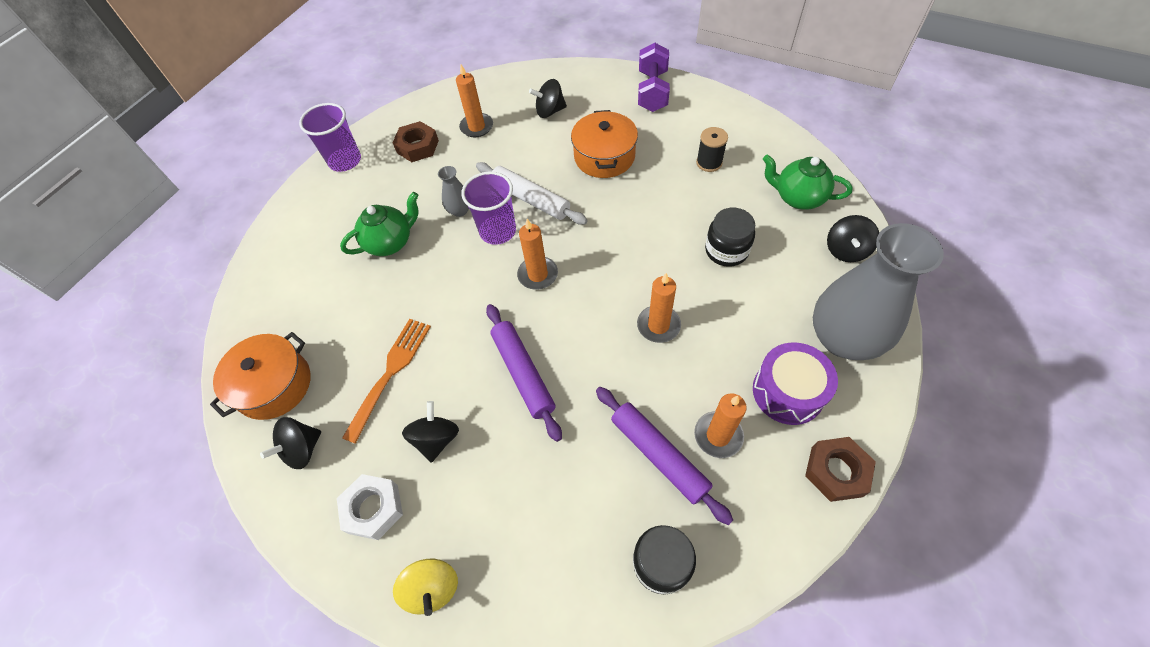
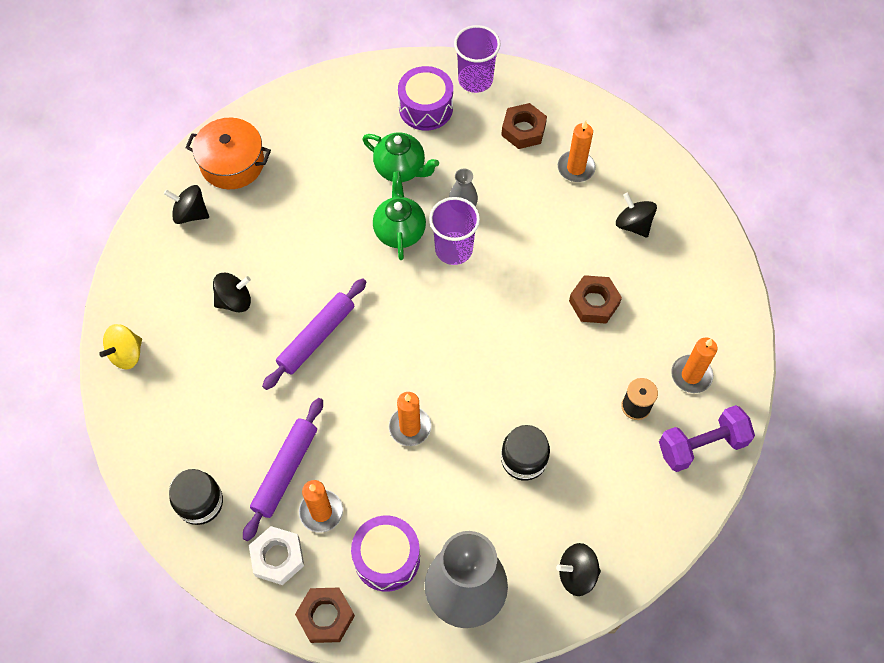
camera: 60 degrees right, 5 degrees up
(344, 203) = (426, 108): none -> purple drum
(373, 509) = (166, 286): white nut -> white nut (277, 557)
(390, 373) = (276, 239): orange fork -> none
(531, 199) = (505, 260): white rolling pin -> none
(538, 275) = (420, 305): orange candle -> orange candle (691, 375)
(604, 157) = (594, 303): orange pot -> brown nut
(652, 91) = (718, 313): purple dumbbell -> purple dumbbell (701, 445)
(798, 198) = (628, 509): green teapot -> green teapot (399, 231)

